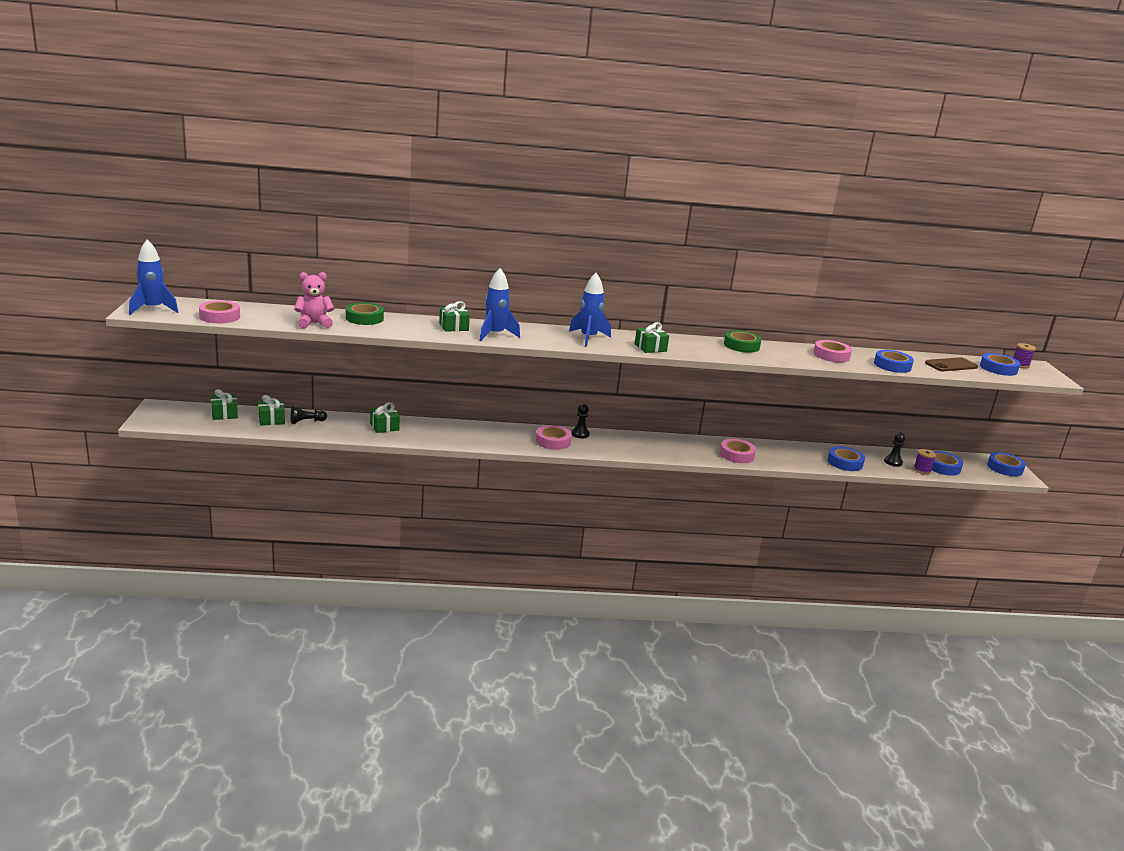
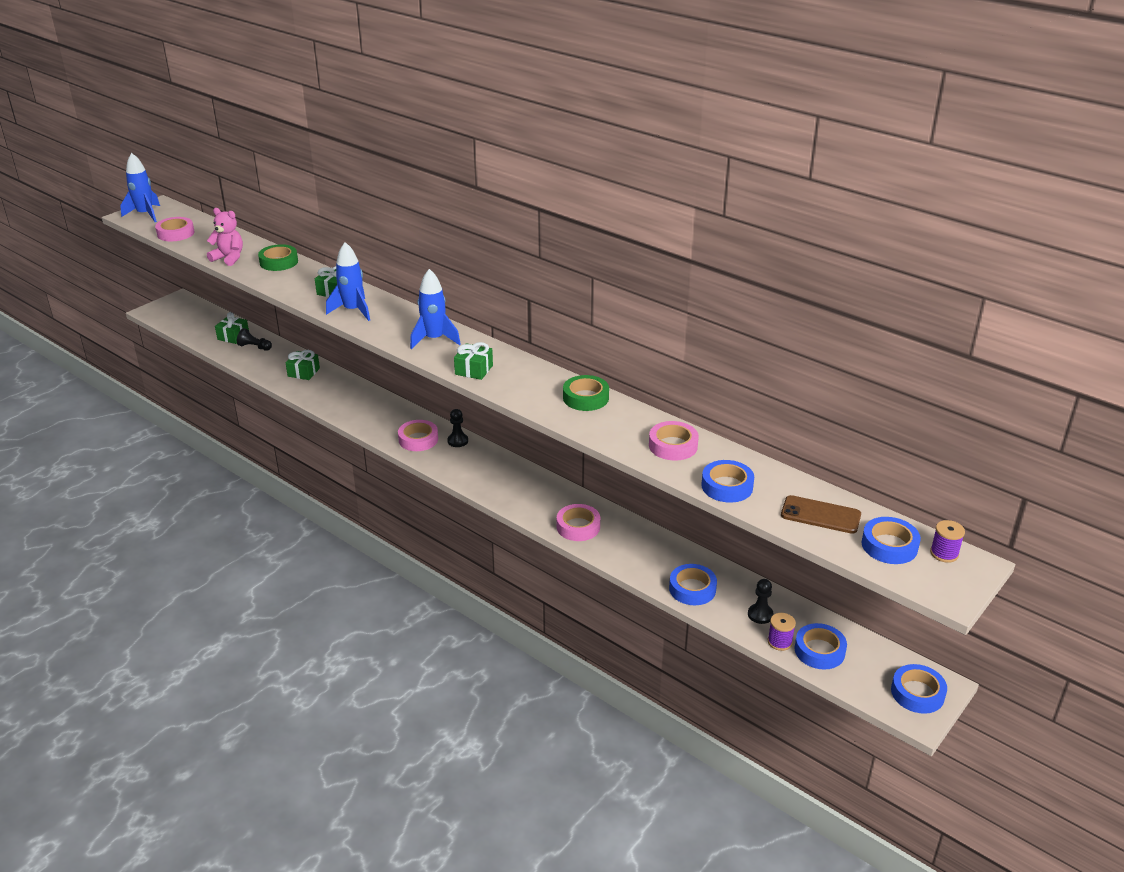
camera: 45 degrees right, 10 degrees up
(224, 414) = (210, 320): green gift -> none

